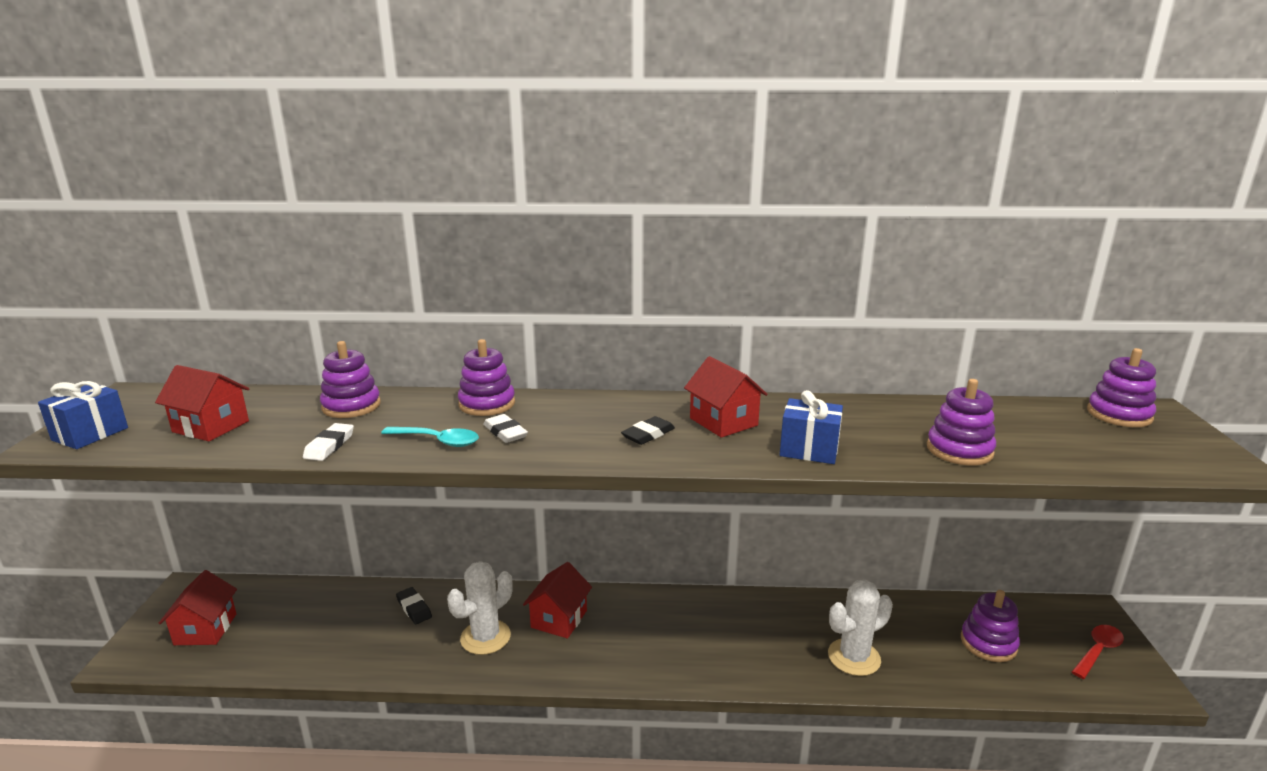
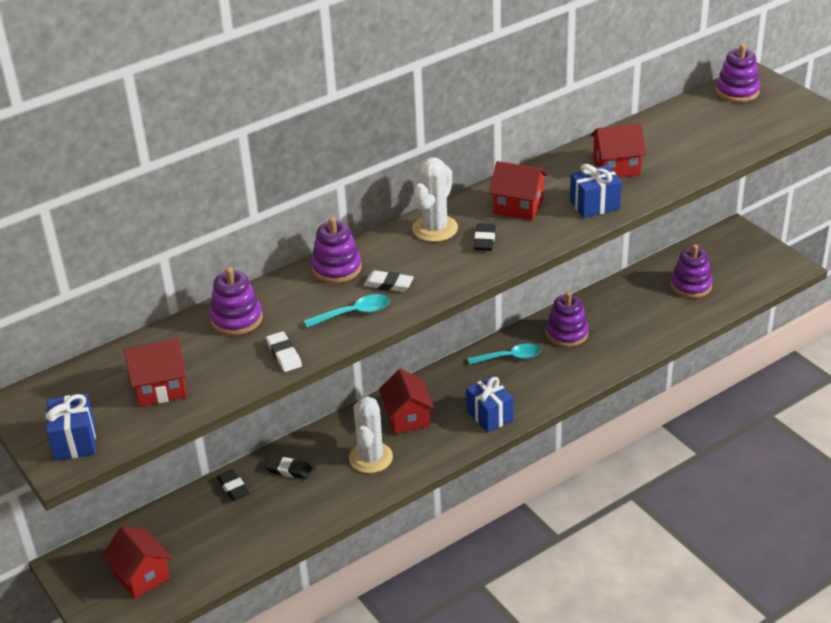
camera: 35 degrees left, 15 degrees up
(359, 598) = (233, 487): none -> black eraser
(632, 660) = (489, 416): none -> blue gift
(713, 615) = (509, 357): none -> turquoise spoon
(854, 657) = (622, 337): white cactus -> white cactus (435, 229)
(879, 428) = (616, 167): none -> red house
(959, 450) = (676, 164): purple stacking toy -> purple stacking toy (567, 333)
(1098, 651) = (752, 258): red spoon -> none

